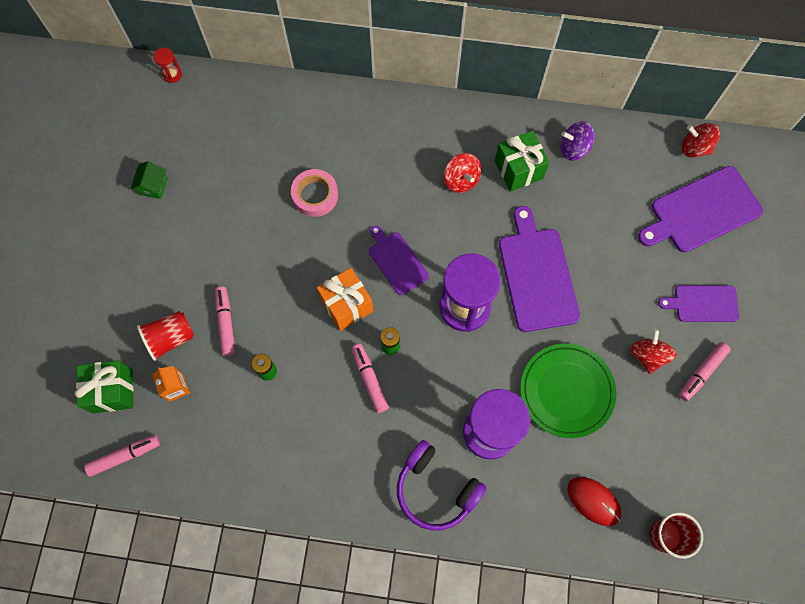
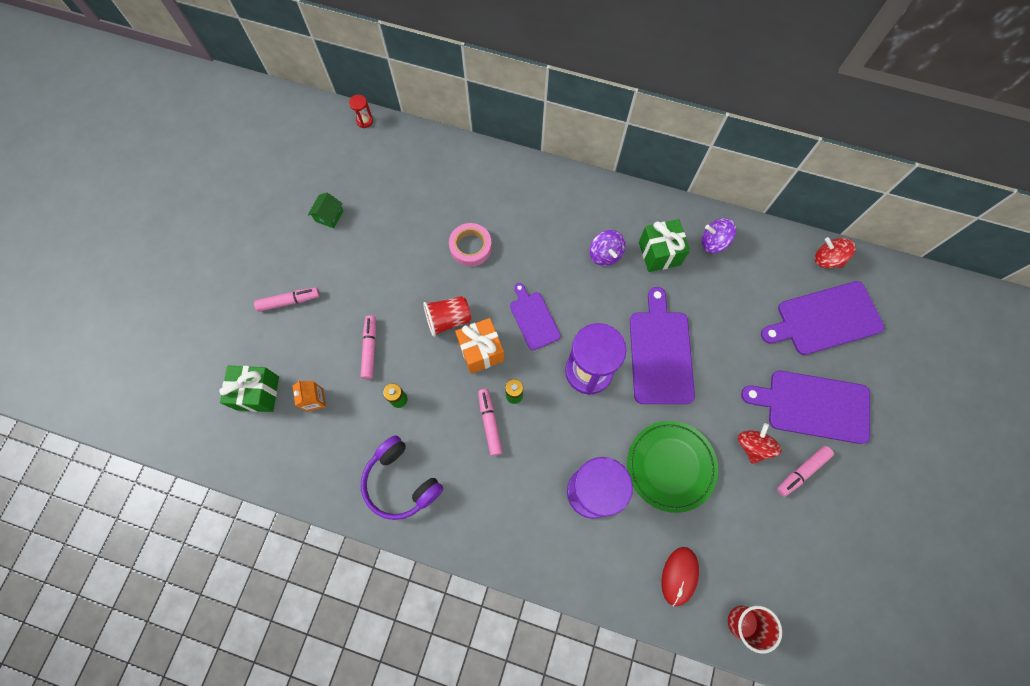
camera: 10 degrees right, 0 degrees up
(125, 456) = (257, 454): pink marker -> pink marker (289, 301)
(170, 338) = (318, 354): red cup -> red cup (448, 319)
(436, 489) = (533, 537): purple headphones -> purple headphones (401, 482)
(461, 180) = (605, 254): red spinning top -> purple spinning top
(593, 501) = (679, 576): red mouse -> red mouse turned 60 degrees clockwise
(703, 303) = (813, 406): purple cutting board -> purple cutting board, size x1.69

